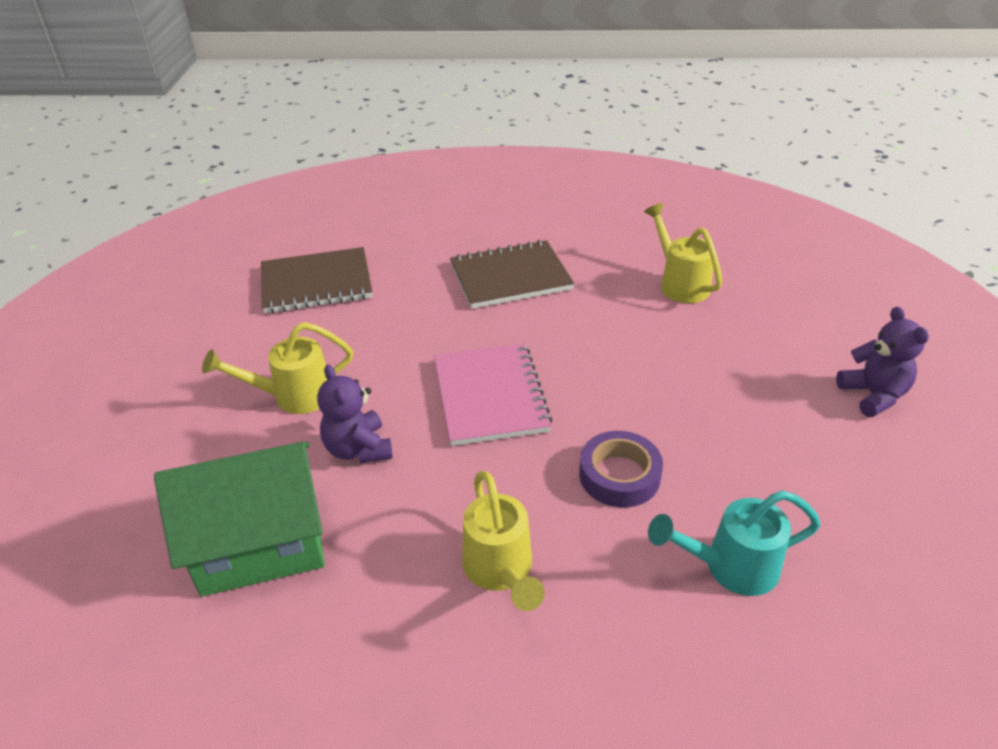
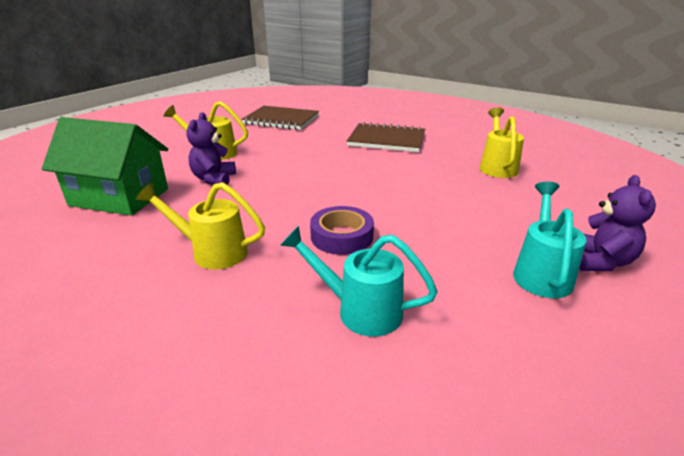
camera: 30 degrees right, 10 degrees down
(490, 396) = (310, 180): pink notebook -> none
(501, 571) = (211, 252): yellow watering can -> yellow watering can turned 90 degrees clockwise
(838, 435) = (541, 272): none -> turquoise watering can

